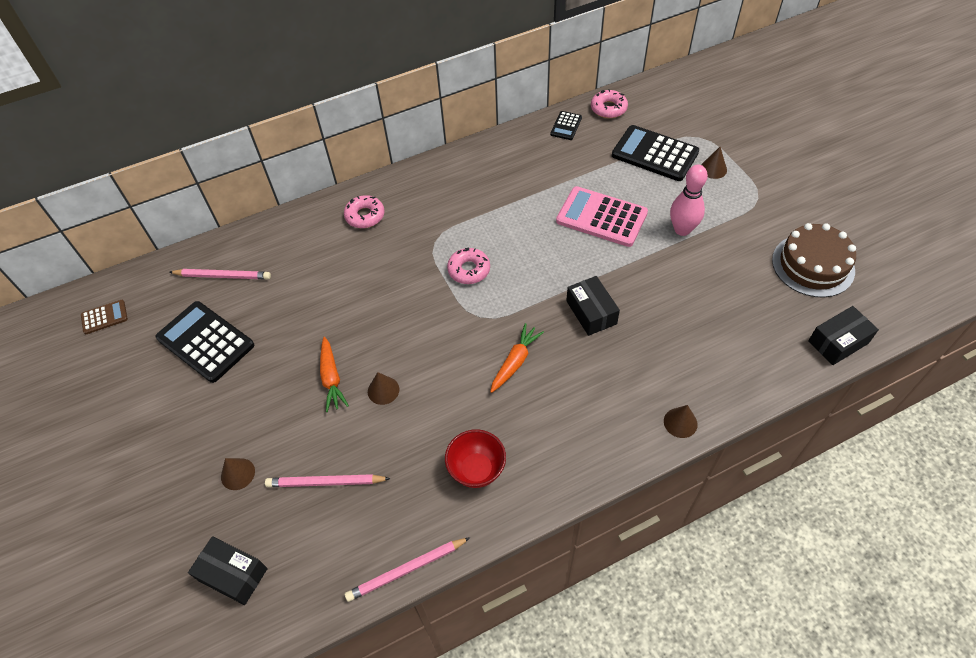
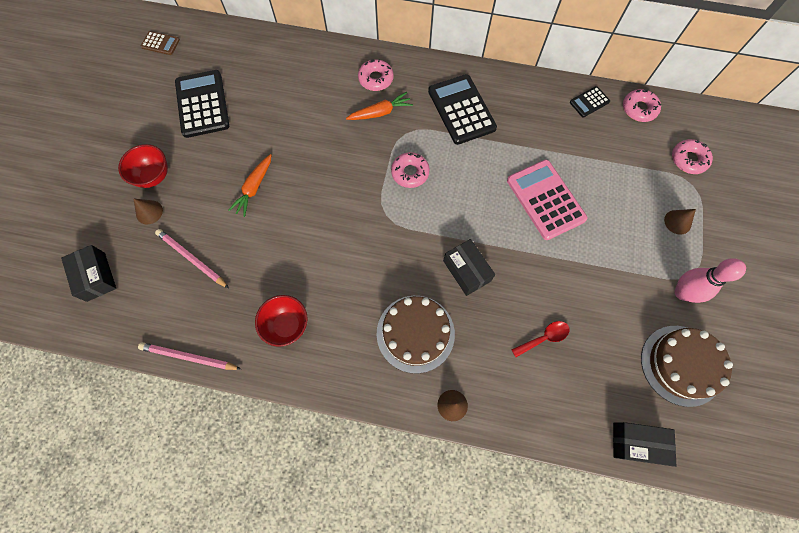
camera: 35 degrees right, 15 degrees up
(212, 439) = (154, 176): none -> red bowl
(222, 276) = (249, 62): pink pencil -> none
(383, 390) = (278, 221): brown cone -> none
(515, 362) = (379, 268): orange carrot -> orange carrot (380, 112)
(591, 312) = (466, 271): black box -> black box turned 45 degrees counterclockwise
(596, 391) = (415, 333): none -> brown cake
(655, 154) = (640, 175): black calculator -> black calculator (461, 110)
(678, 121) = (688, 159): none -> pink donut
(682, 229) = (600, 255): pink bowling pin -> pink bowling pin (682, 293)
(699, 318) = (544, 338): none -> red spoon

